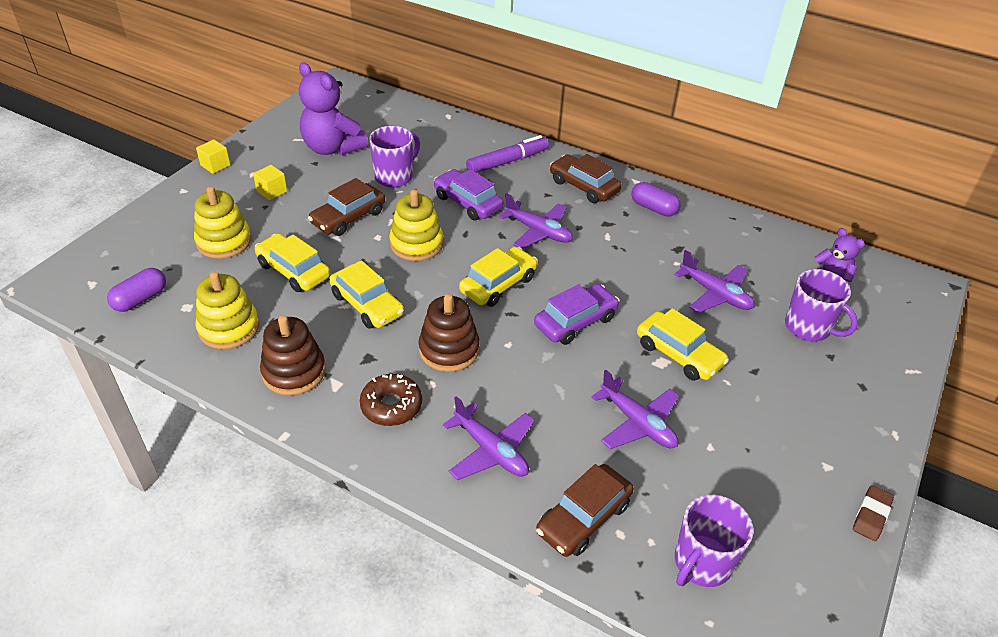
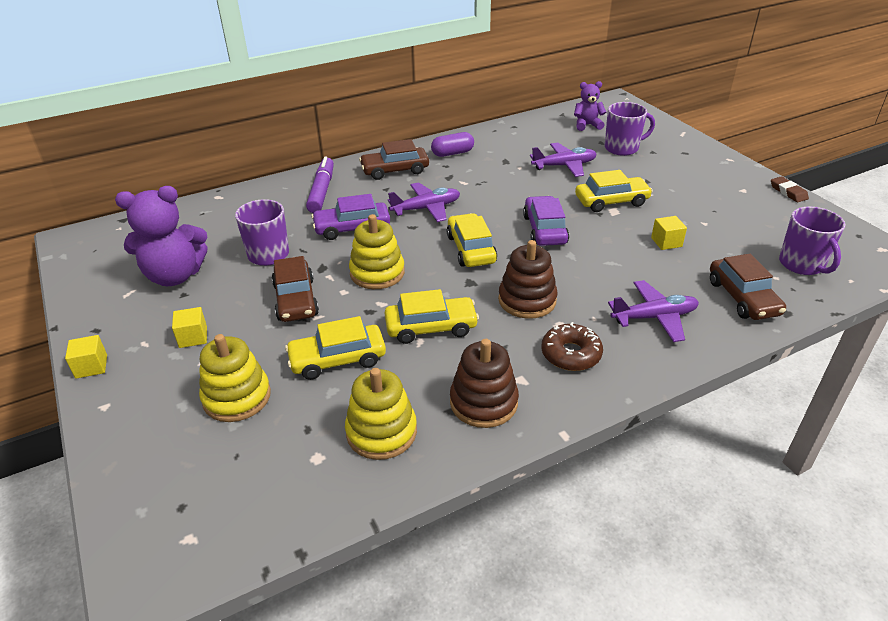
camera: 55 degrees left, 5 degrees down
(140, 299) = (265, 496): purple capsule -> none
(637, 423) = (666, 242): purple plane -> yellow cube

